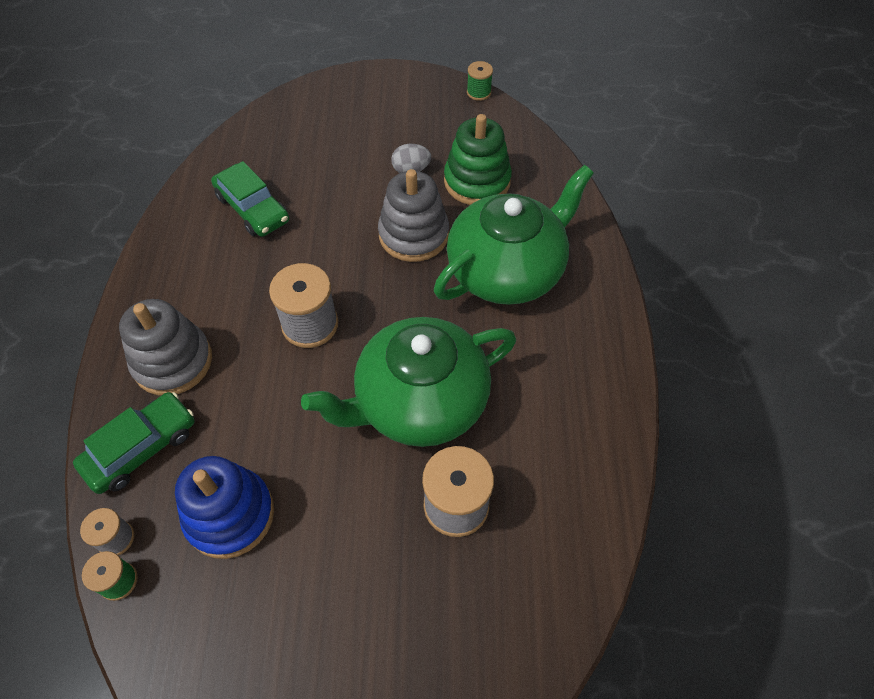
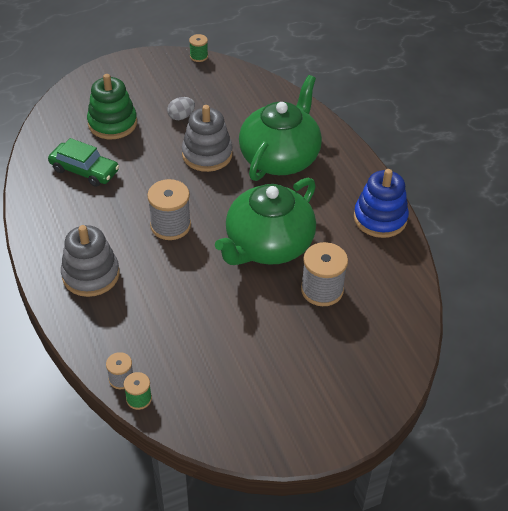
camera: 25 degrees left, 10 degrees down
(141, 448) = (103, 327): green car -> none
(230, 515) = (187, 341): blue stacking toy -> blue stacking toy (380, 218)
(477, 181) = (230, 111): green stacking toy -> green stacking toy (112, 123)

